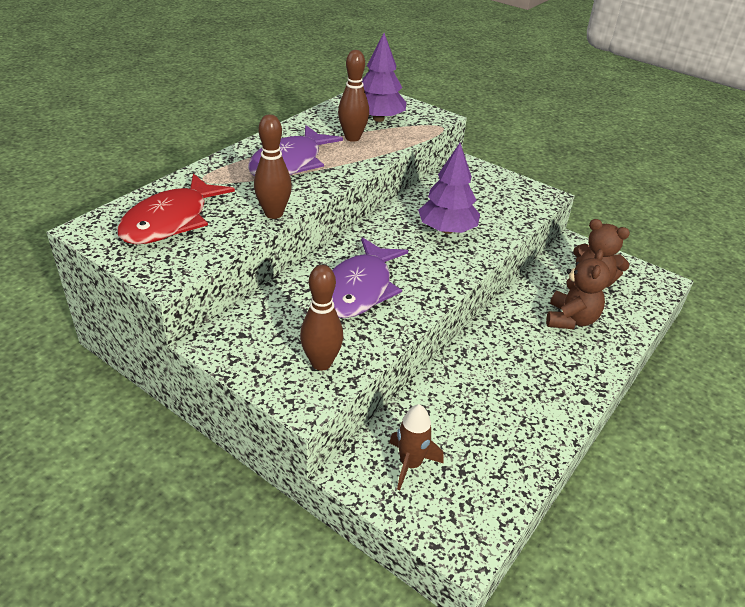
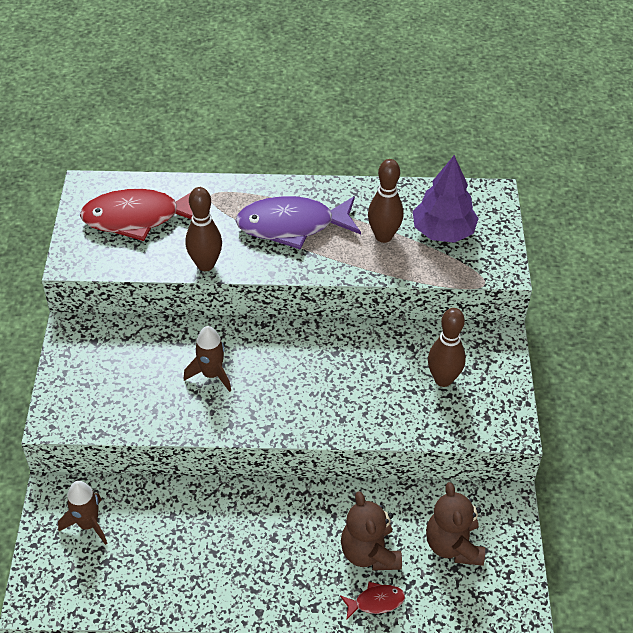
camera: 55 degrees right, 10 degrees up
(321, 363) = (102, 404): brown bowling pin -> brown bowling pin (443, 379)
(359, 289) = (211, 374): purple fish -> brown rocket
(447, 230) = (360, 384): purple tree -> none
(570, 319) = (369, 553): brown teddy bear -> brown teddy bear turned 90 degrees clockwise
(615, 337) = (375, 602): none -> red fish

